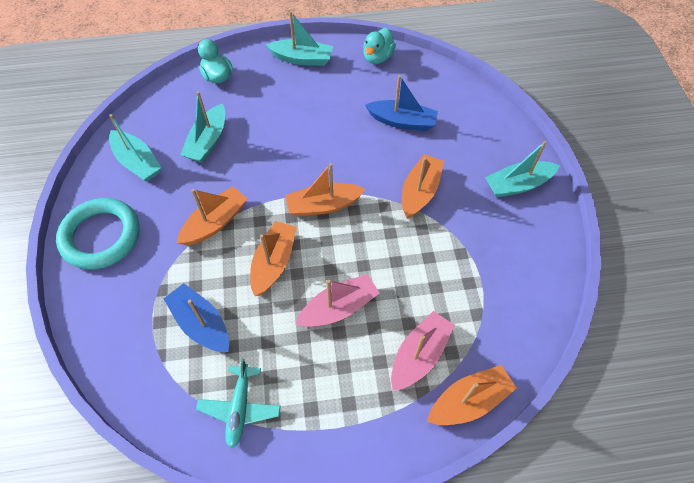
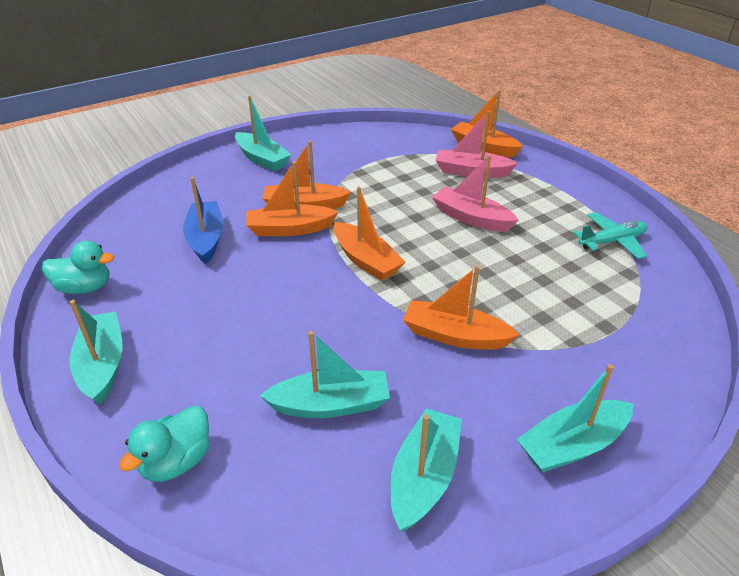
camera: 115 degrees left, 20 degrees down
(101, 236) = (572, 445): turquoise ring -> turquoise boat
(201, 324) = (574, 294): blue boat -> none
(274, 263) = (463, 271): orange boat -> orange boat (290, 229)

